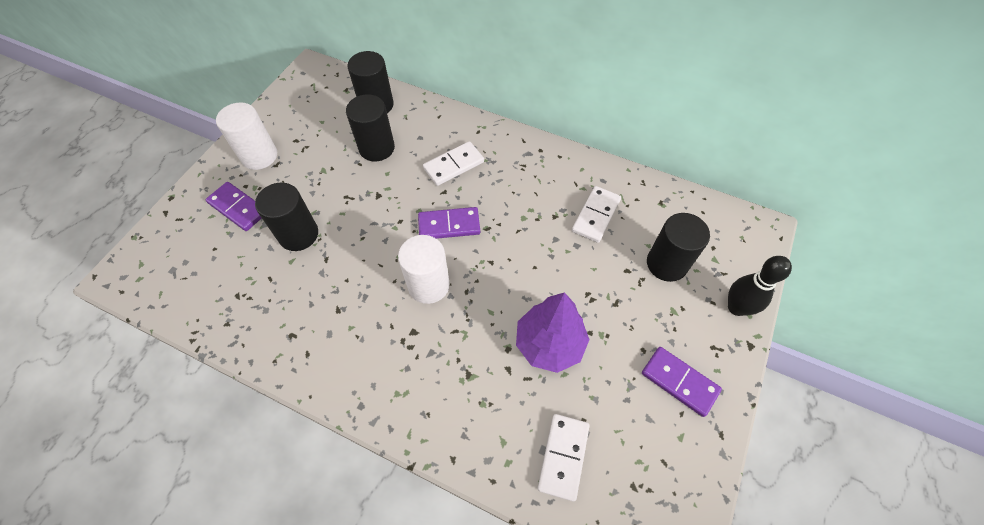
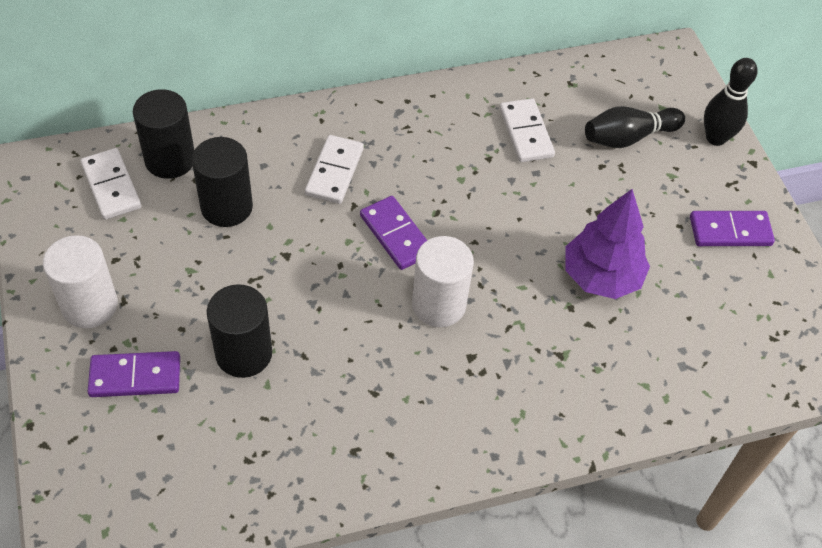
camera: 45 degrees left, 5 degrees down
(449, 225) = (396, 235): purple domino -> purple domino turned 75 degrees counterclockwise
(563, 457) = (703, 358): white domino -> white domino (111, 186)
(666, 264) = (628, 137): black cylinder -> black bowling pin

